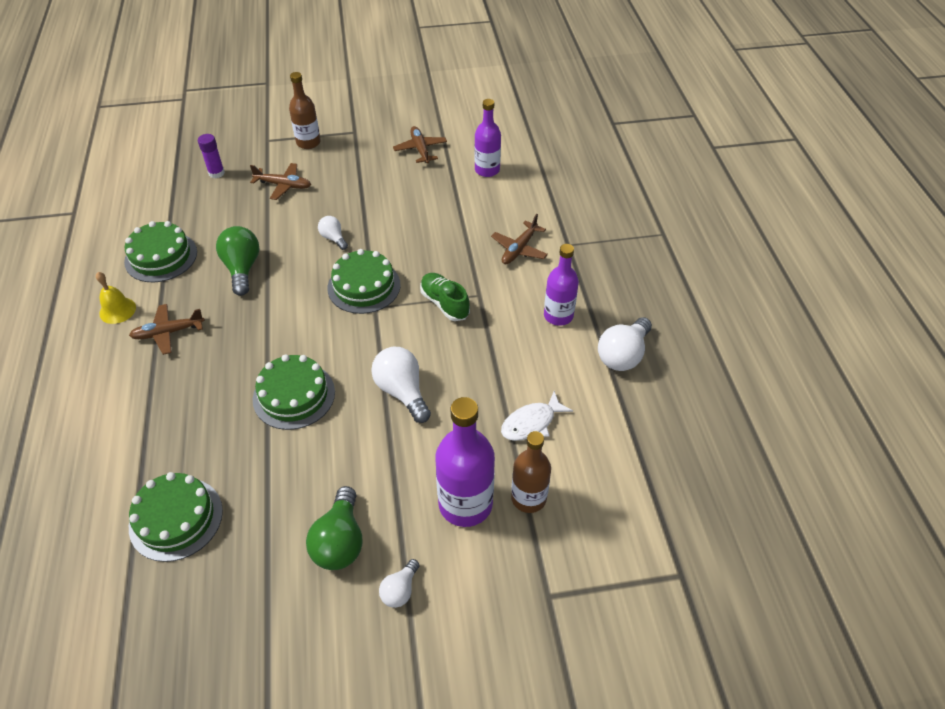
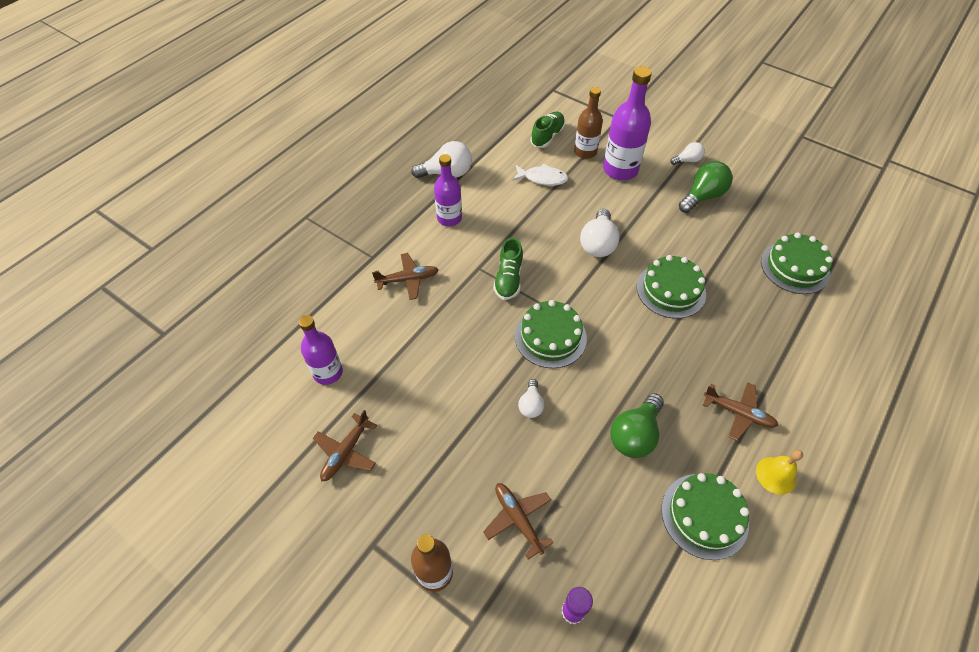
camera: 135 degrees left, 5 degrees up
(593, 485) = (547, 136): none -> green shoe

